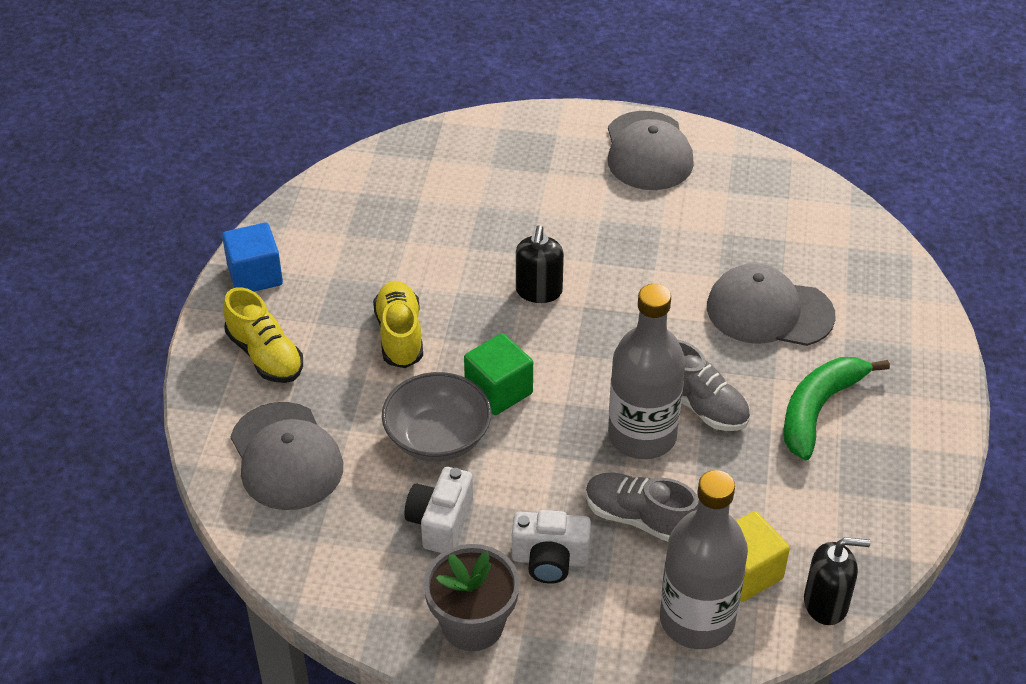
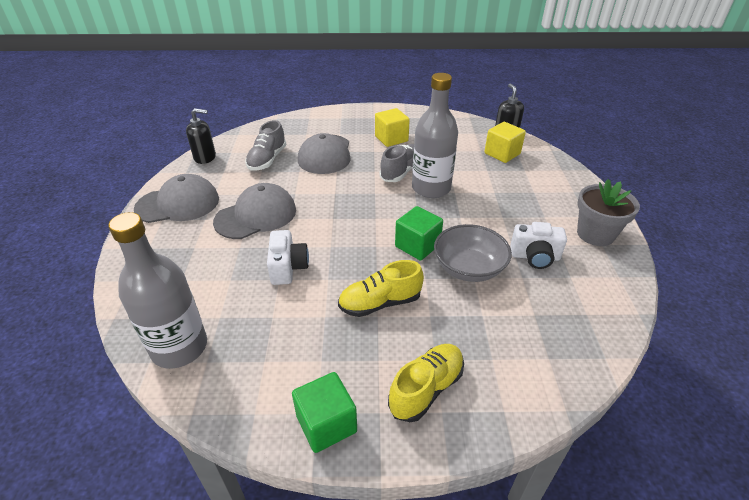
camera: 100 degrees left, 5 degrees down
(255, 275) = (326, 424): blue cube -> green cube
(286, 457) = (525, 348): grey cap -> grey cap (256, 215)
(539, 291) = (321, 238): black soap dispenser -> black soap dispenser (205, 157)
(550, 559) = (533, 211): white camera -> white camera (288, 267)
(640, 518) = (488, 185): grey shoe -> grey shoe (267, 160)
(697, 620) = (538, 165): grey bottle -> grey bottle (179, 347)
(819, 409) = (391, 139): green banana -> yellow cube

